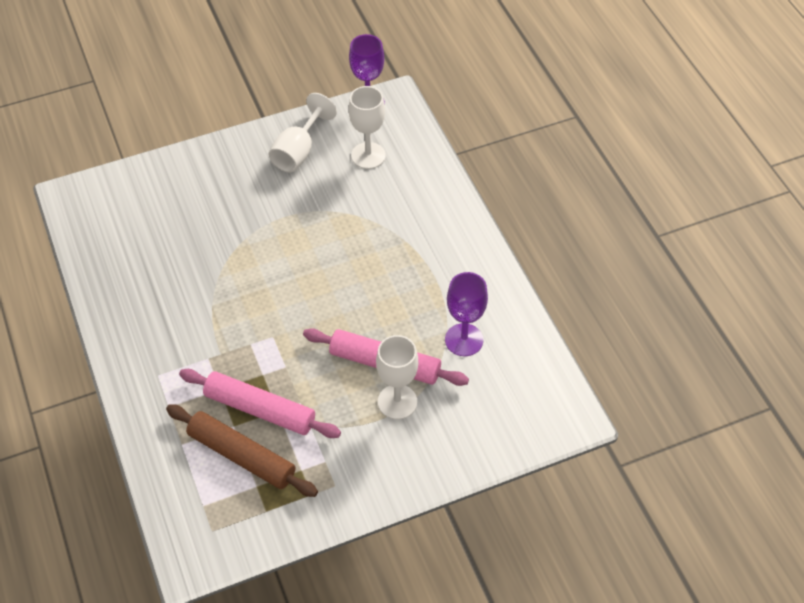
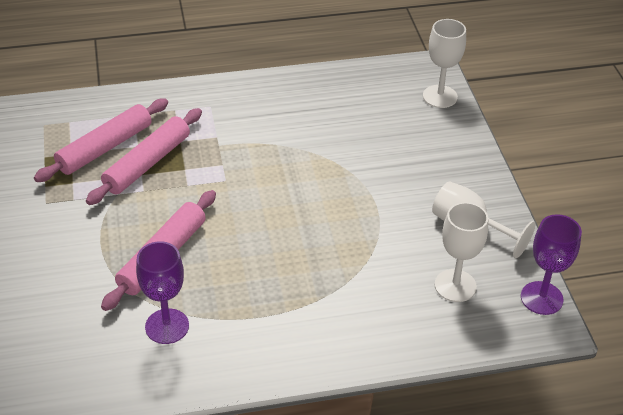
camera: 100 degrees right, 10 degrees down
(241, 456) = (105, 148): brown rolling pin -> pink rolling pin
(397, 402) = (113, 259): white goblet -> white goblet (440, 96)

